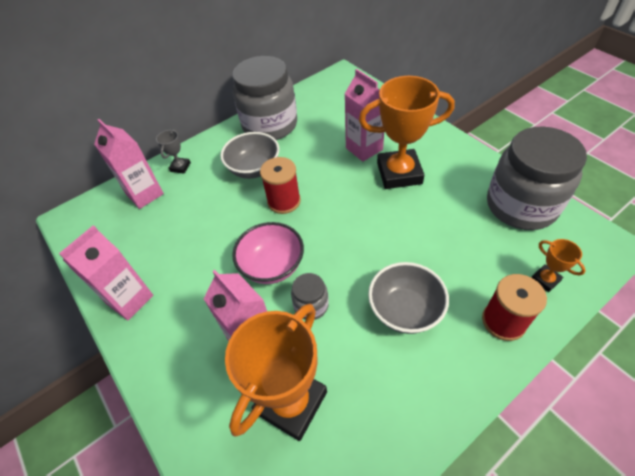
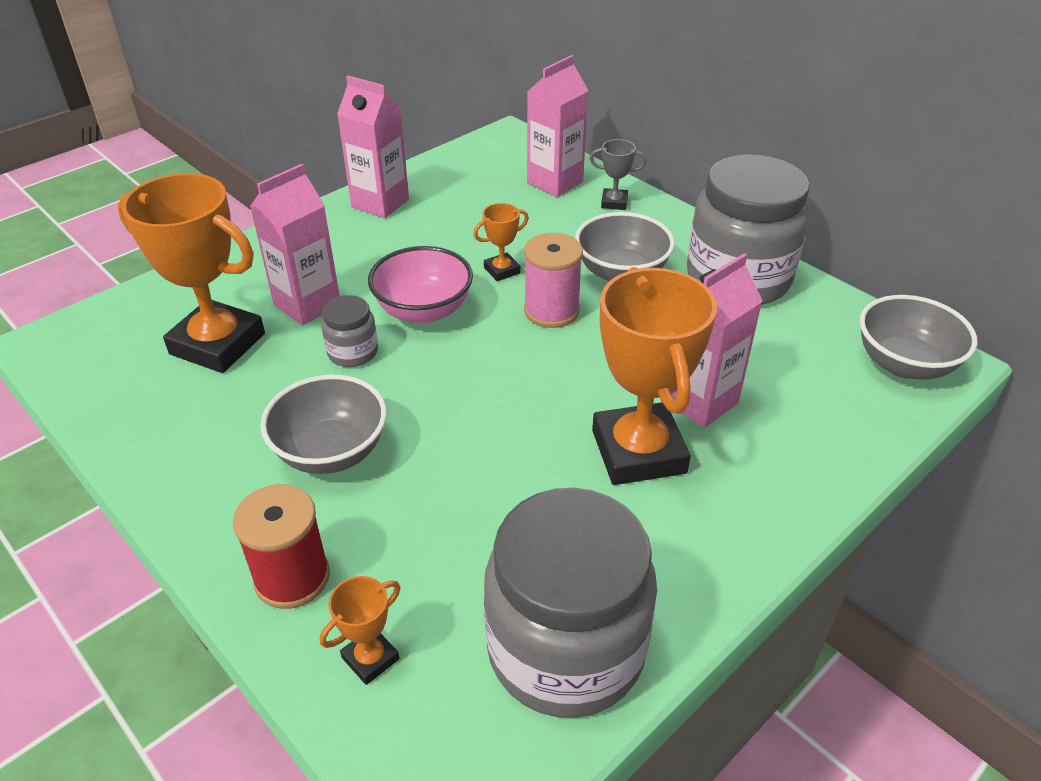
camera: 80 degrees right, 10 degrees down
(238, 224) = (502, 270): none -> orange trophy
(284, 201) = (551, 311): red spool -> pink spool
(341, 84) = (904, 364): none -> grey bowl

